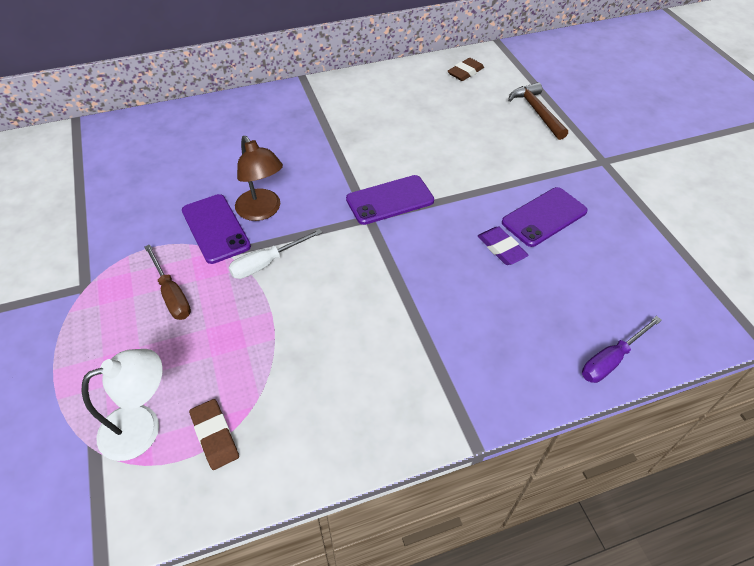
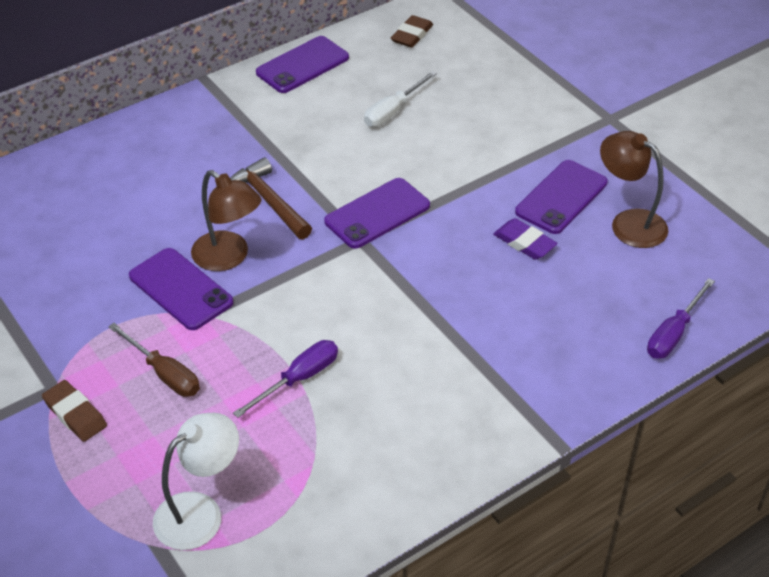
camera: 15 degrees left, 5 degrees down
(215, 436) = (284, 502): brown eraser -> brown eraser (75, 414)
(266, 263) = (261, 315): white screwdriver -> white screwdriver (393, 111)
(273, 325) = (299, 379): none -> purple screwdriver
(376, 80) = (302, 65): none -> purple phone
(536, 111) = (515, 71): brown hammer -> brown hammer (268, 201)
(596, 250) = (628, 223): none -> brown lamp

